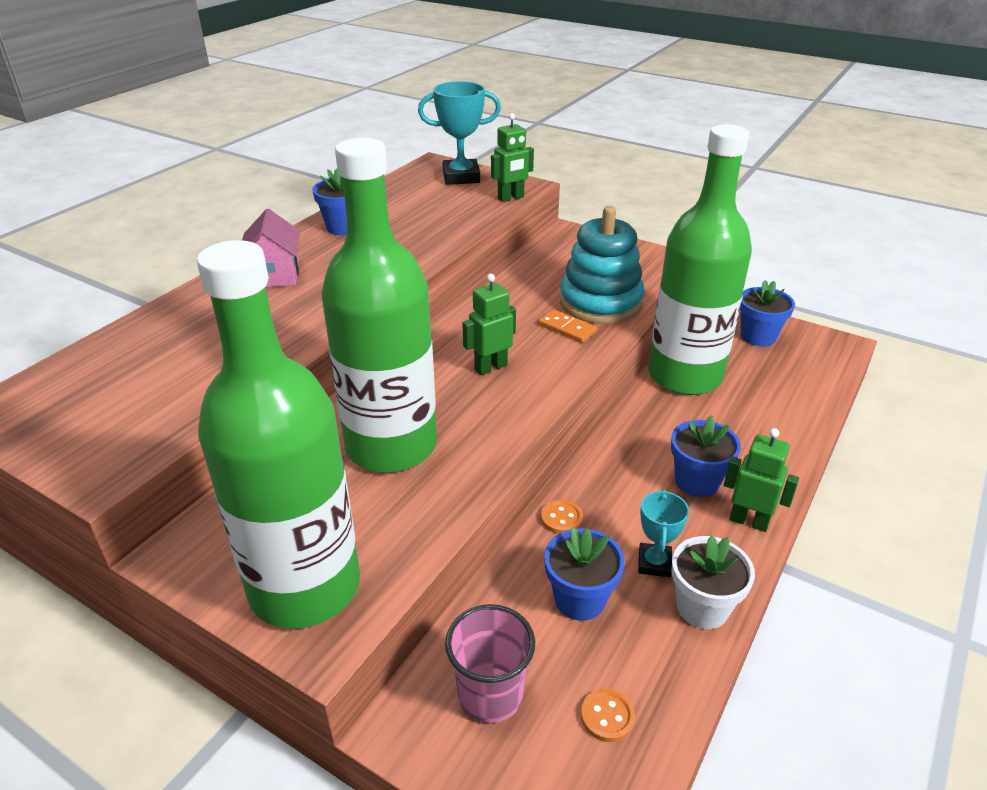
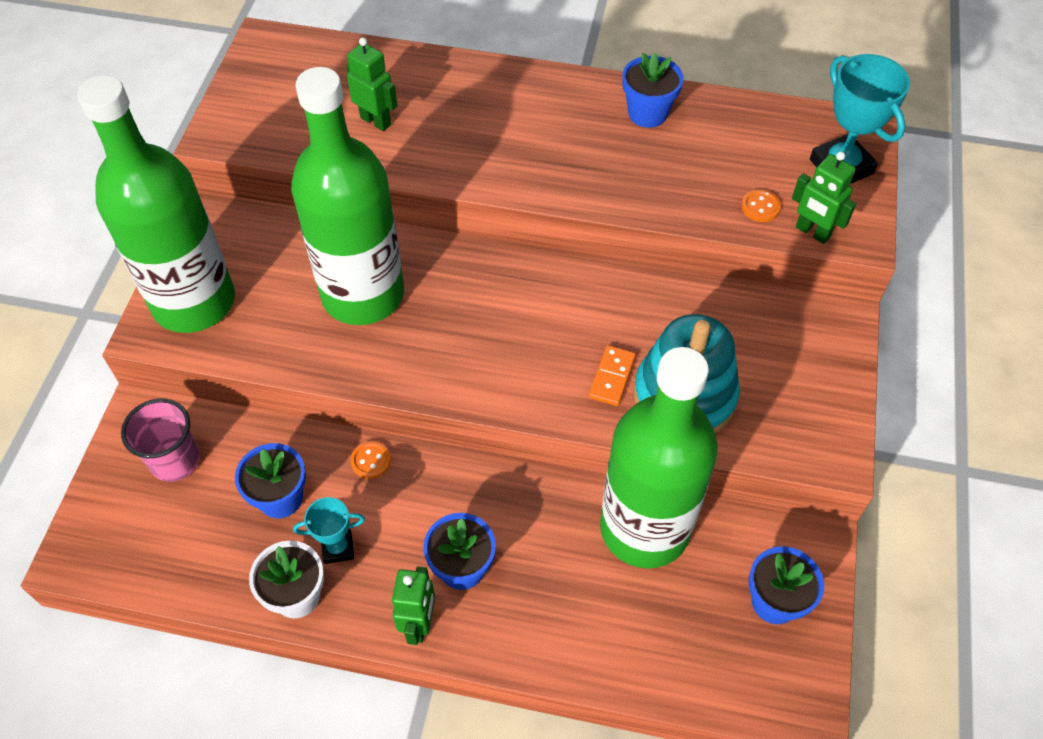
camera: 70 degrees right, 20 degrees up
(275, 275) = (524, 104): pink house -> none
(490, 367) = (509, 330): green robot -> green robot (376, 121)
(607, 716) = (173, 543): orange button -> orange button (760, 207)

